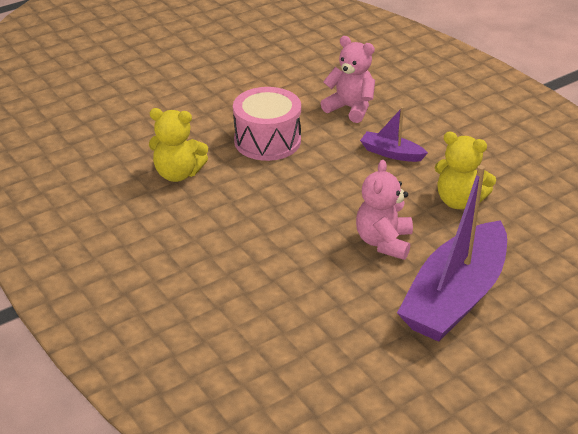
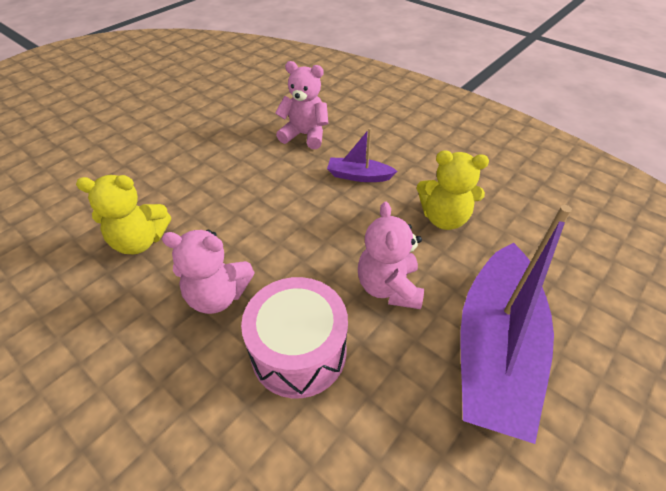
camera: 15 degrees left, 10 degrees up
(237, 223) = (218, 295): none -> pink teddy bear
(267, 141) = (232, 183): pink drum -> pink drum (298, 351)

